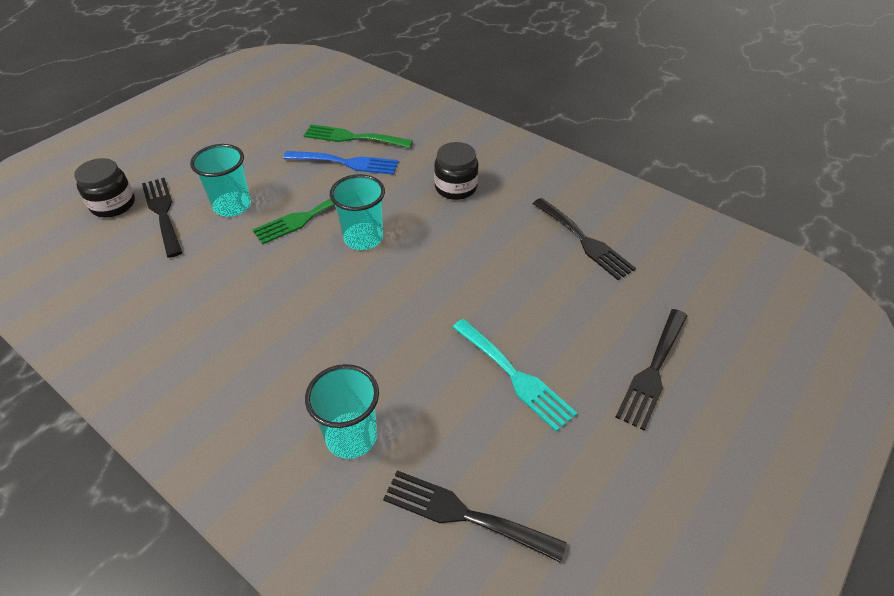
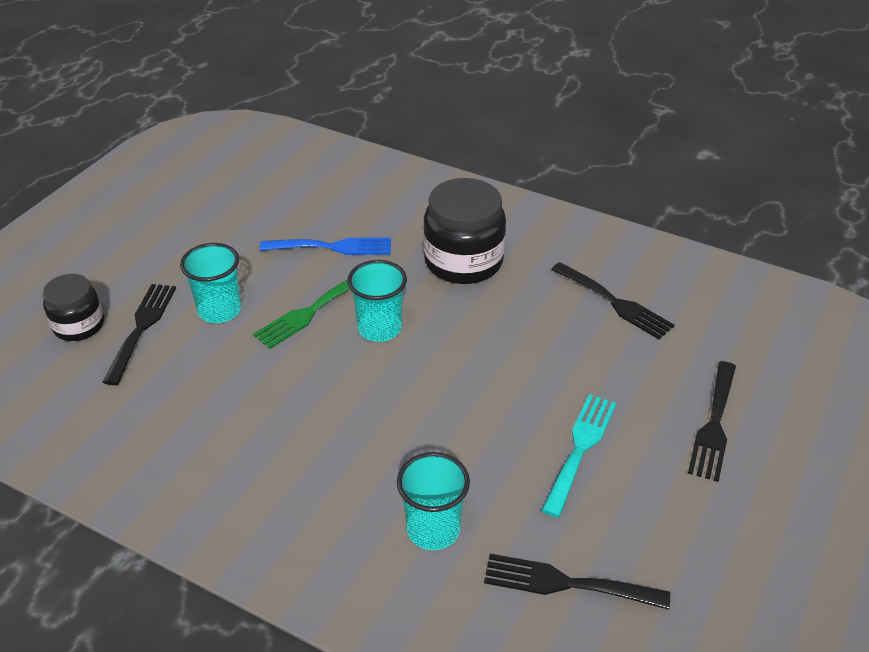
camera: 10 degrees left, 5 degrees down
(162, 213) = (141, 328): black fork -> black fork turned 45 degrees clockwise
(353, 138) = (330, 217): green fork -> none
(456, 187) = (463, 261): black jar -> black jar, size x1.67
(515, 376) = (580, 448): turquoise fork -> turquoise fork turned 105 degrees counterclockwise

